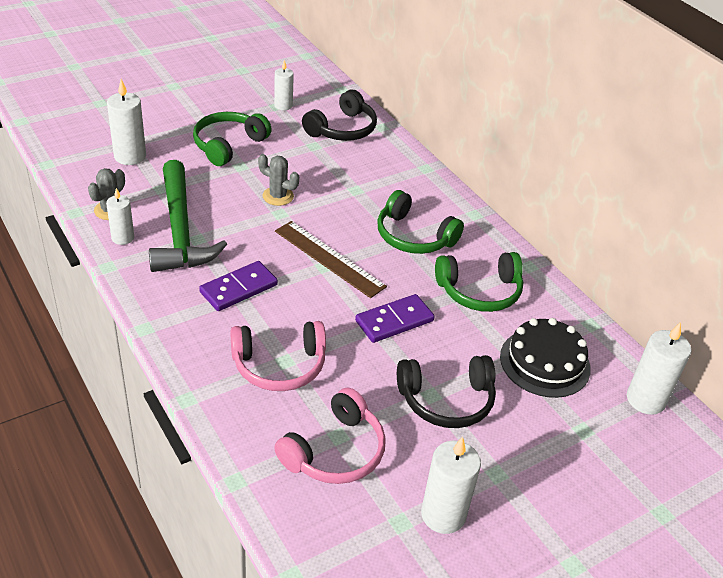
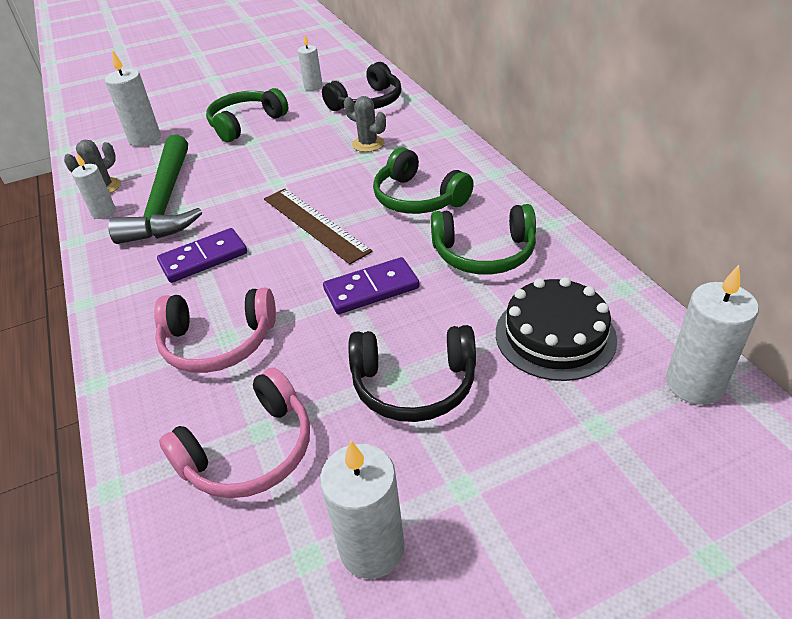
camera: 15 degrees right, 0 degrees up
(278, 196) = (279, 166): grey cactus -> grey cactus (368, 144)

